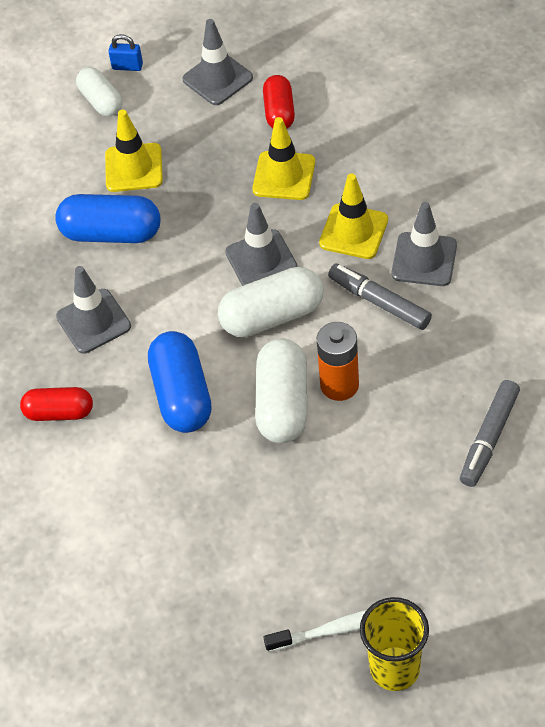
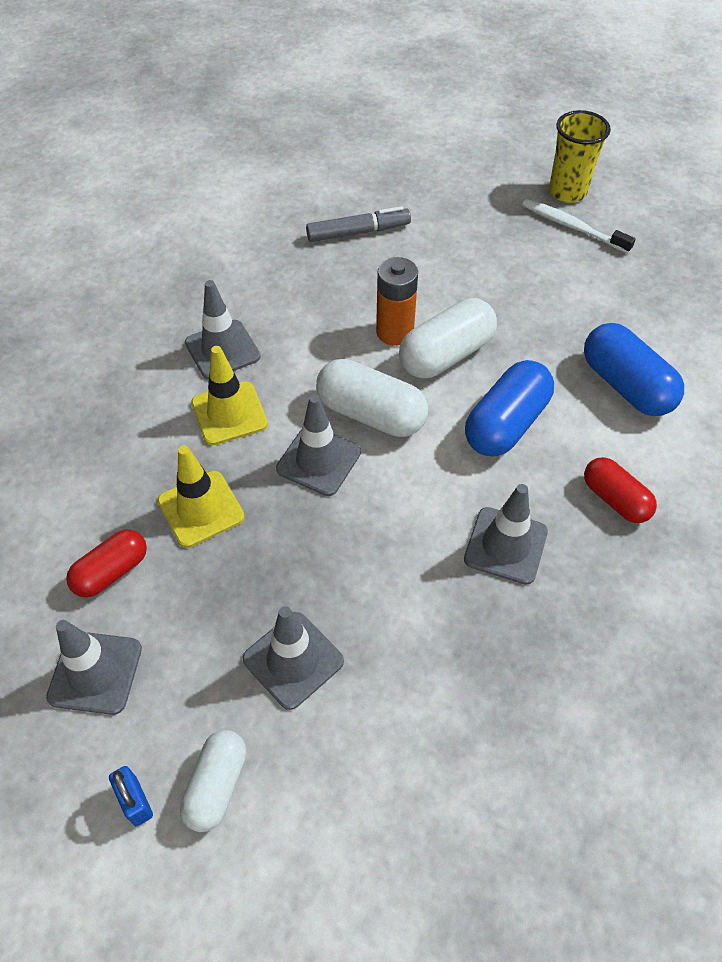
camera: 135 degrees left, 0 degrees up
(111, 233) = (395, 613): blue capsule -> blue capsule (625, 386)
(134, 168) = (293, 660): yellow traffic cone -> grey traffic cone
(379, 302) = (292, 353): grey marker -> none

